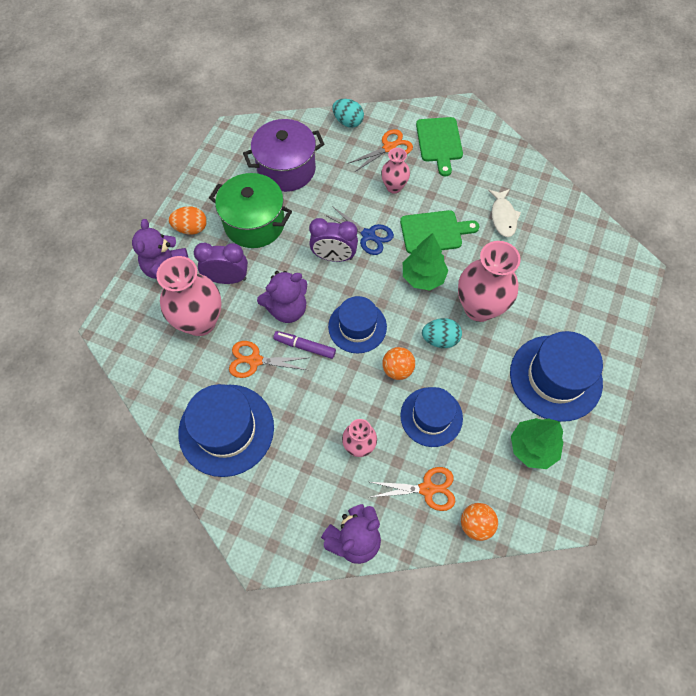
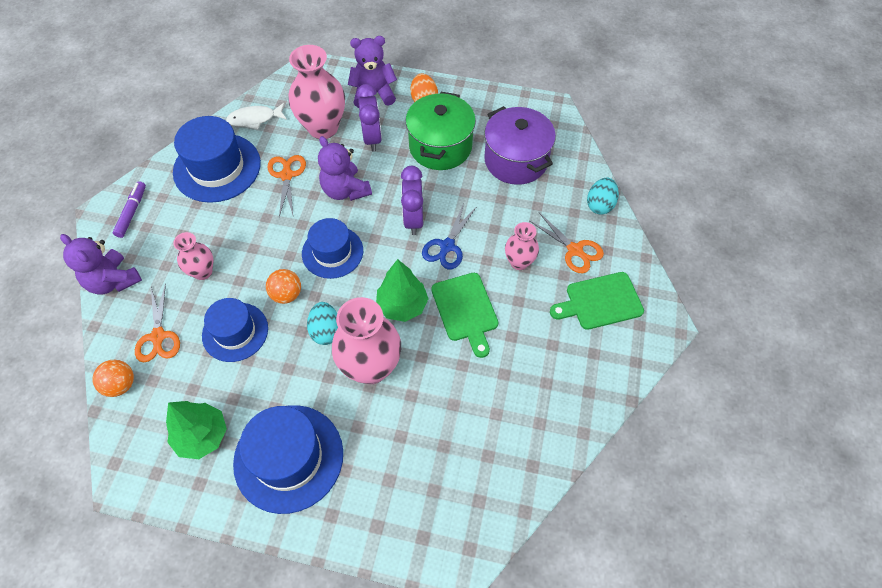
camera: 80 degrees right, 5 degrees down
(305, 347) = (305, 211): purple marker -> purple marker (132, 212)
(503, 217) = (504, 384): white fish -> white fish (255, 119)

